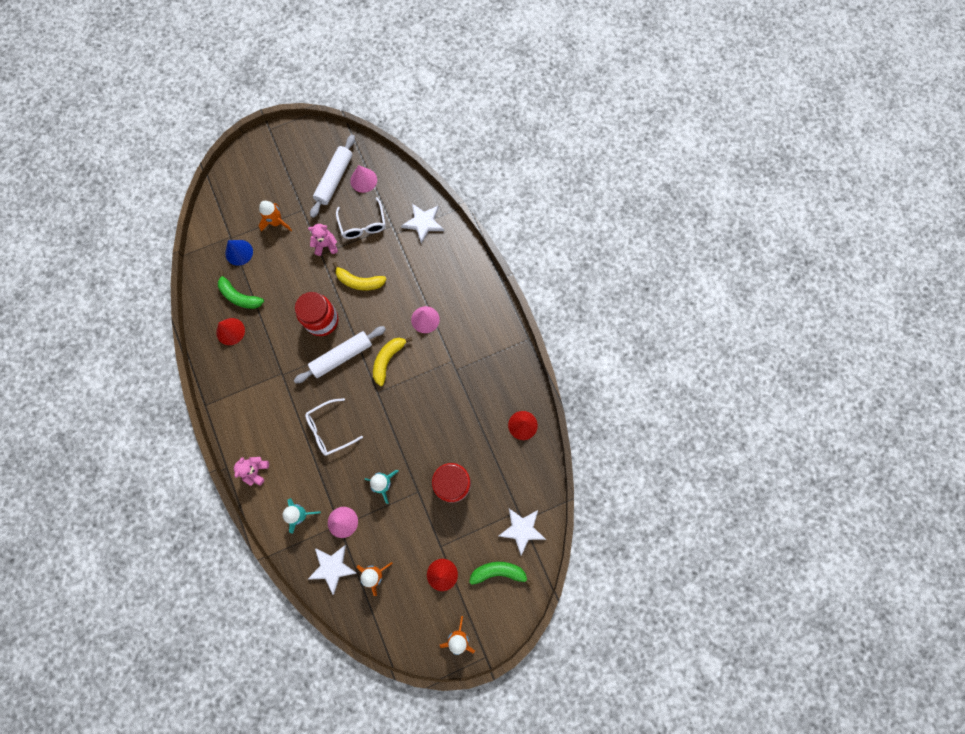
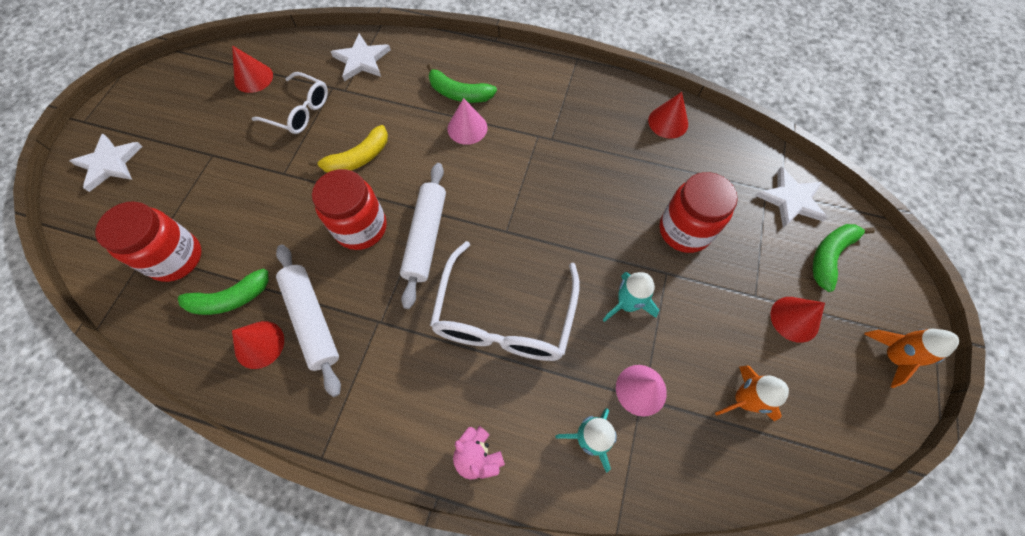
camera: 50 degrees left, 10 degrees down
(239, 252) = (176, 258): blue cone -> red jar
(276, 222) = (193, 191): orange rocket -> none
(326, 245) = (279, 161): pink teddy bear -> none
(329, 430) = (504, 317): white glasses -> white glasses, size x1.65
(332, 567) = (696, 451): white star -> white star (109, 163)
(334, 179) = (219, 102): white rolling pin -> white rolling pin (312, 320)
(363, 180) = (253, 78): pink cone -> red cone
(388, 360) = (477, 193): yellow banana -> none
(445, 295) = (459, 93): none -> green banana

